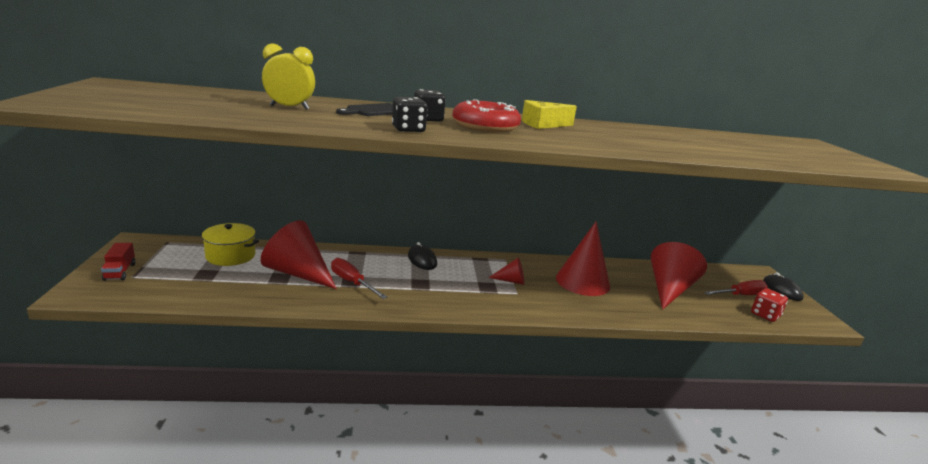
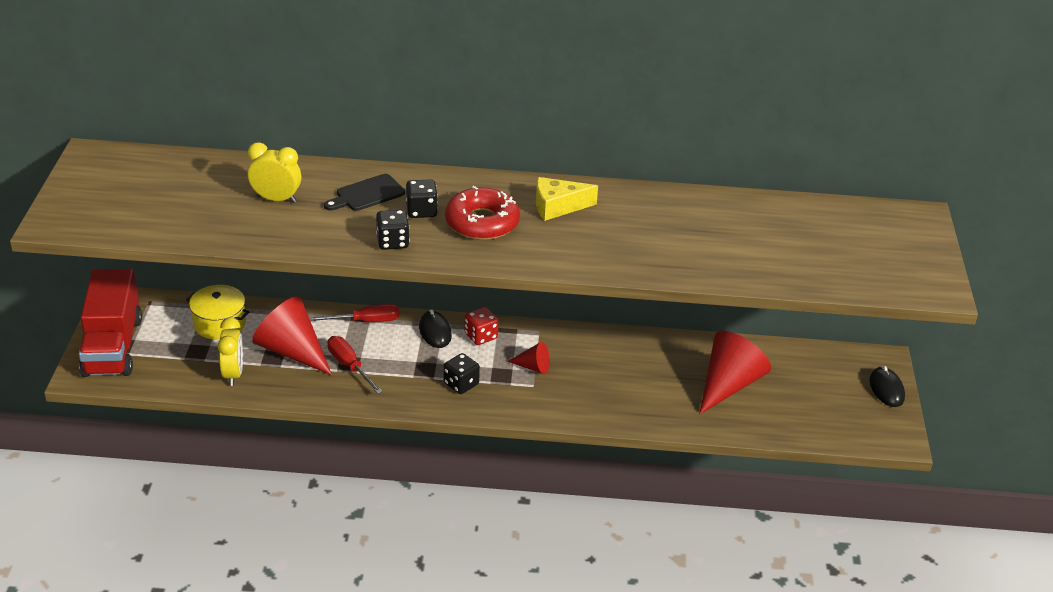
camera: 10 degrees right, 15 degrees up
(120, 272) = (113, 346): red truck -> red truck, size x2.43
(240, 290) = (233, 374): none -> yellow clock
(455, 293) = (461, 384): none -> black dice
(582, 282) = (622, 370): red cone -> none
(740, 295) = (819, 396): red screwdriver -> red screwdriver (365, 321)
(765, 315) = (827, 427): red dice -> red dice (481, 336)

